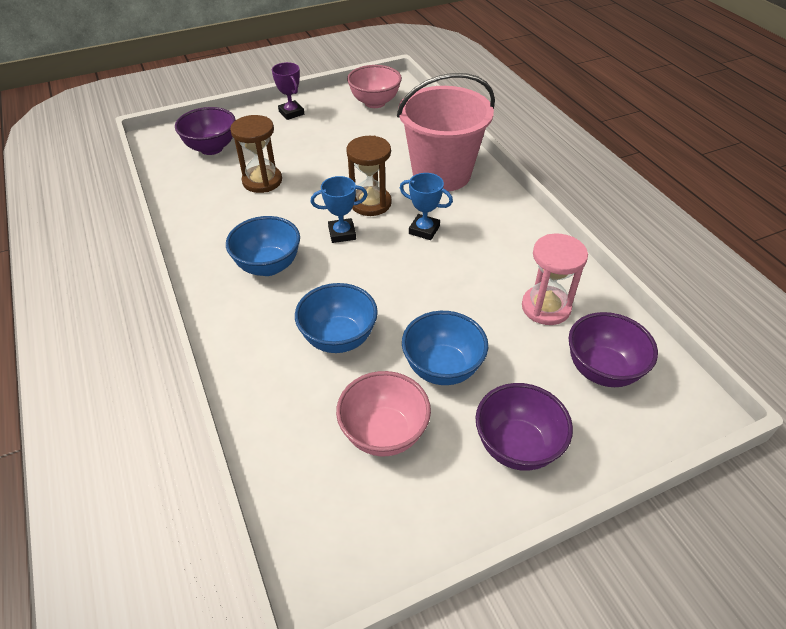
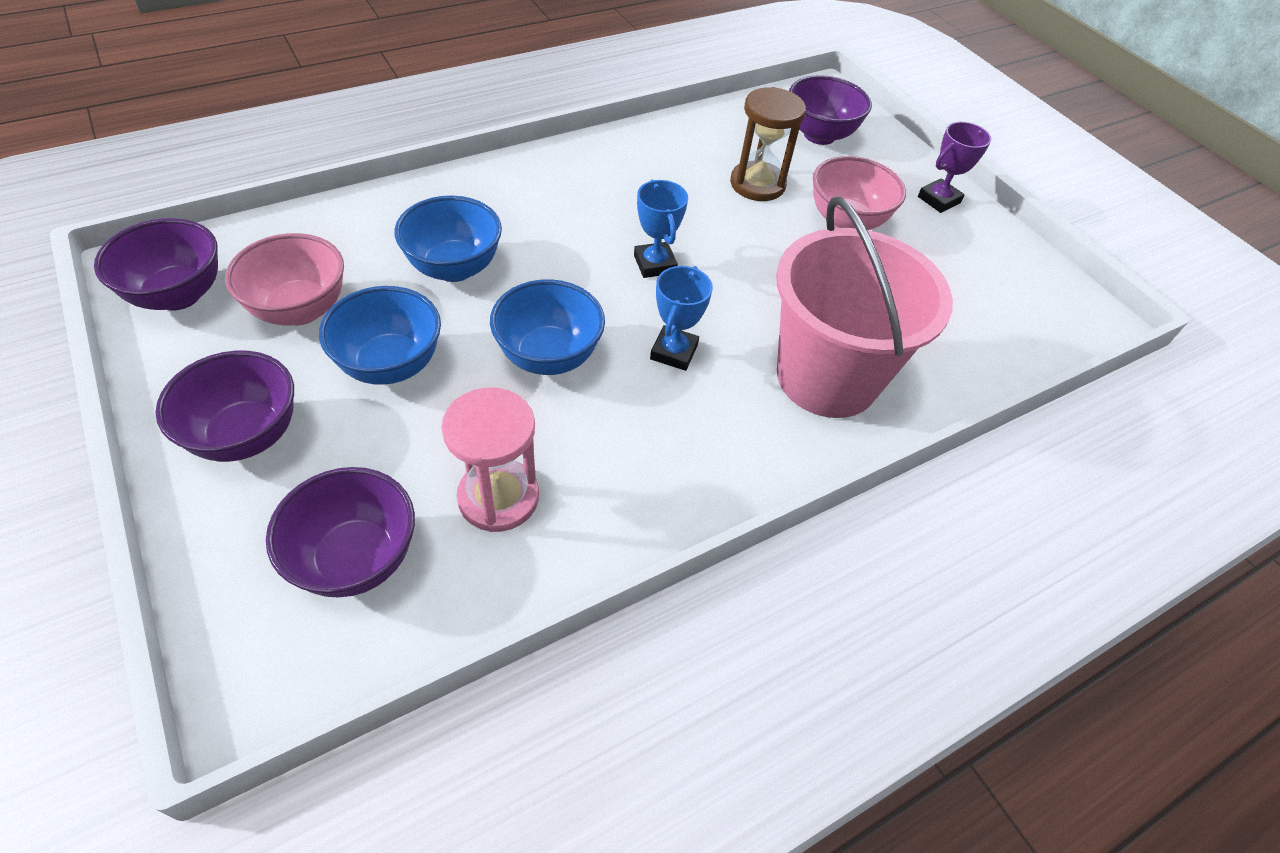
camera: 80 degrees right, 5 degrees up
(268, 266) = (584, 202): blue bowl -> blue bowl (549, 357)
(363, 533) = (178, 295): none -> purple bowl
(370, 203) = (728, 292): brown hourglass -> none
(375, 102) = (1015, 292): pink bowl -> pink bowl (846, 221)

